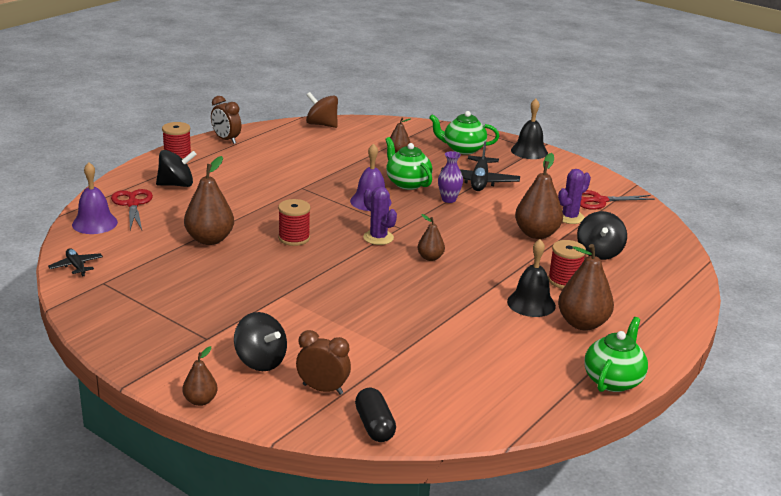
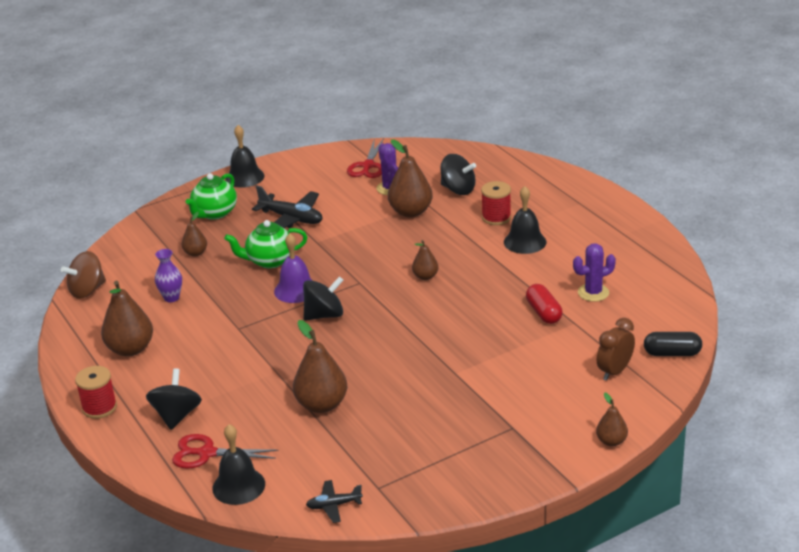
camera: 65 degrees left, 5 degrees up
(94, 223) = (238, 486): purple bell -> black bell
(226, 140) = (78, 365): brown clock -> none
(260, 361) = (561, 400): black spinning top -> black spinning top (324, 315)
(294, 238) = (348, 349): red spool -> none
(378, 238) = (373, 298): purple cactus -> purple cactus (593, 293)
(407, 331) = (544, 313): none -> red capsule
(448, 199) = (319, 244): purple vase -> purple vase (171, 298)
(582, 323) = (564, 225): brown pear -> brown pear (130, 349)
(613, 380) = (645, 231): green teapot -> none

